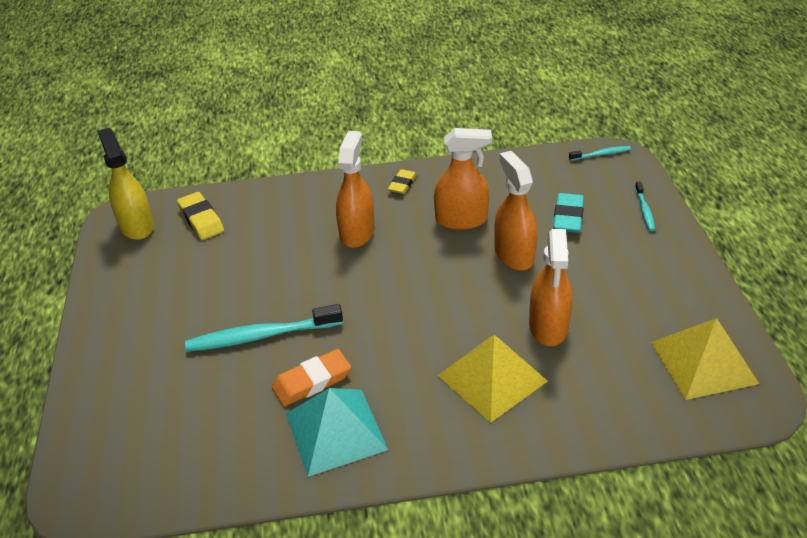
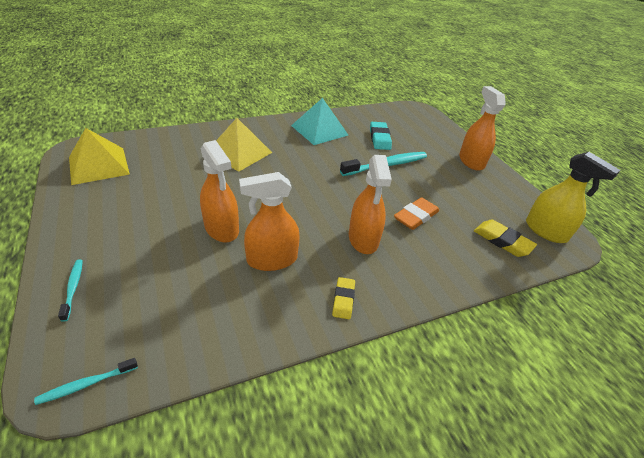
camera: 160 degrees right, 0 degrees up
(312, 381) = (342, 147): orange eraser -> orange eraser (416, 216)
(548, 326) = (200, 179): orange spray bottle -> orange spray bottle (471, 161)
(568, 217) = (162, 272): turquoise eraser -> turquoise eraser (379, 138)

